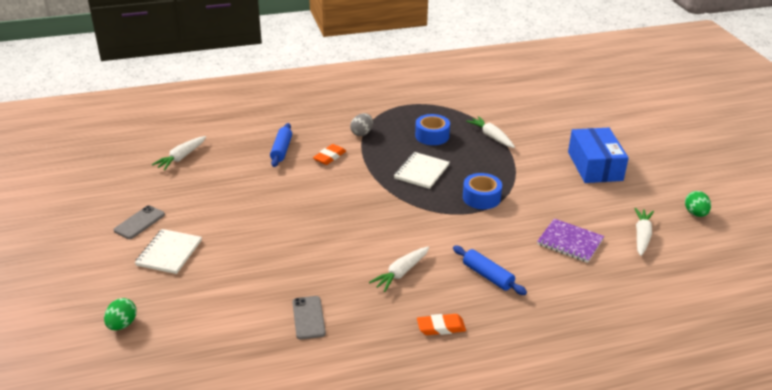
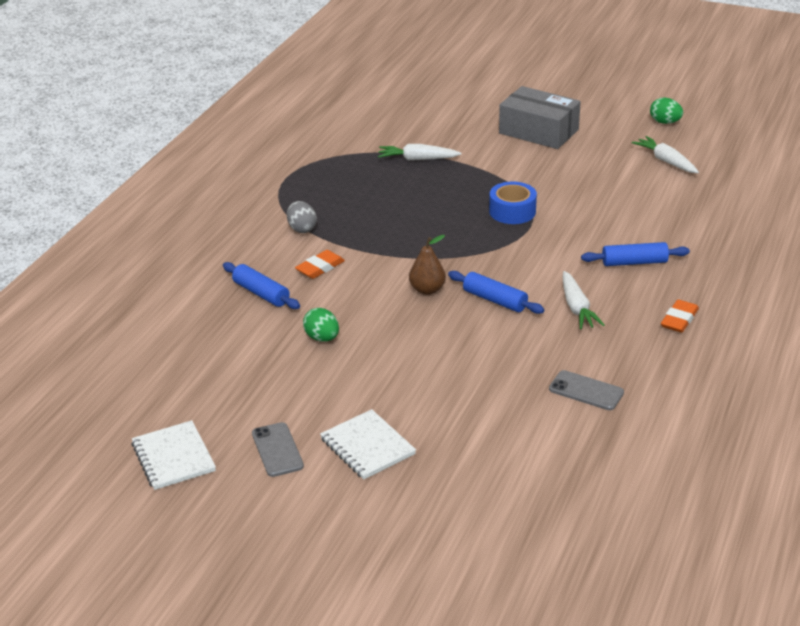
camera: 50 degrees left, 0 degrees up
(122, 324) = (464, 524): green egg -> green egg (322, 338)
(181, 157) = (175, 371): white carrot -> none
(329, 157) = (320, 268): orange eraser -> orange eraser turned 60 degrees clockwise
(351, 204) = (427, 290): none -> brown pear
(370, 235) = (495, 300): none -> blue rolling pin
(421, 172) = (424, 224): white notebook -> white notebook (173, 457)
(432, 136) = (368, 190): blue tape -> none
(570, 242) = (634, 199): purple notebook -> none
(595, 166) = (538, 131): blue box -> grey box

